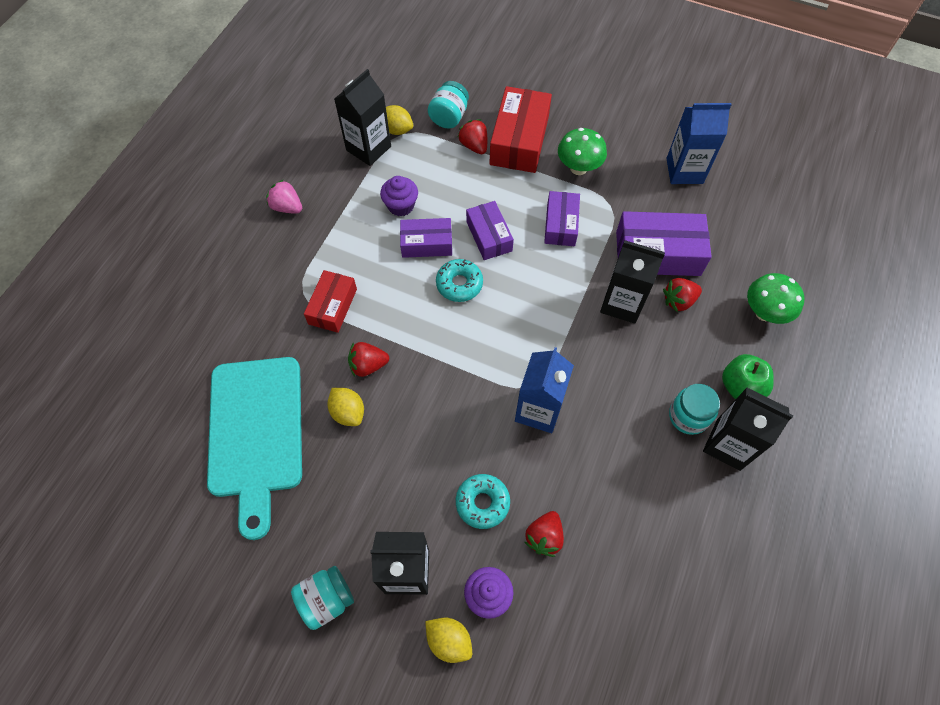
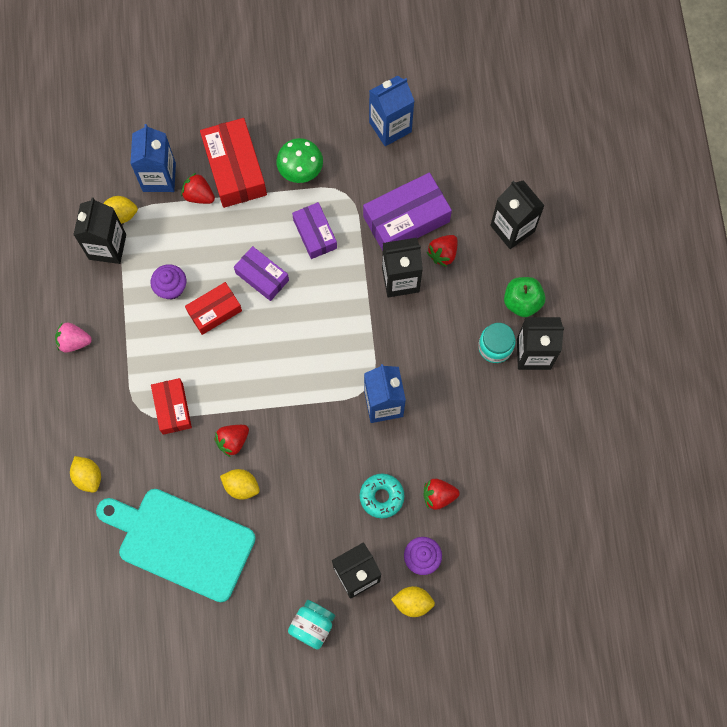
camera: 30 degrees left, 10 degrees up
(216, 325) = (88, 477): none -> yellow lemon
(256, 433) = (181, 542): turquoise cutting board -> turquoise cutting board turned 150 degrees clockwise
(426, 243) = (214, 311): purple box -> red box
(449, 117) = (159, 177): turquoise jar -> blue carton
(459, 284) = (263, 333): turquoise donut -> none
(544, 537) = (438, 496): red strawberry -> red strawberry turned 90 degrees clockwise
(764, 312) = (512, 228): green mushroom -> black carton

